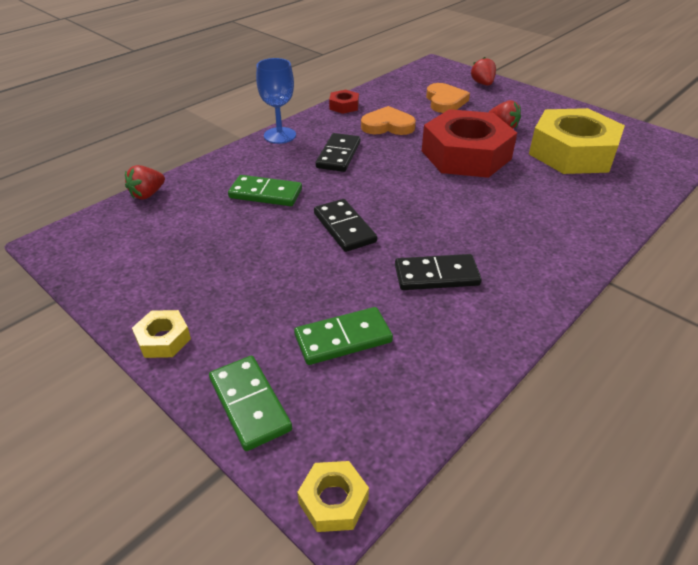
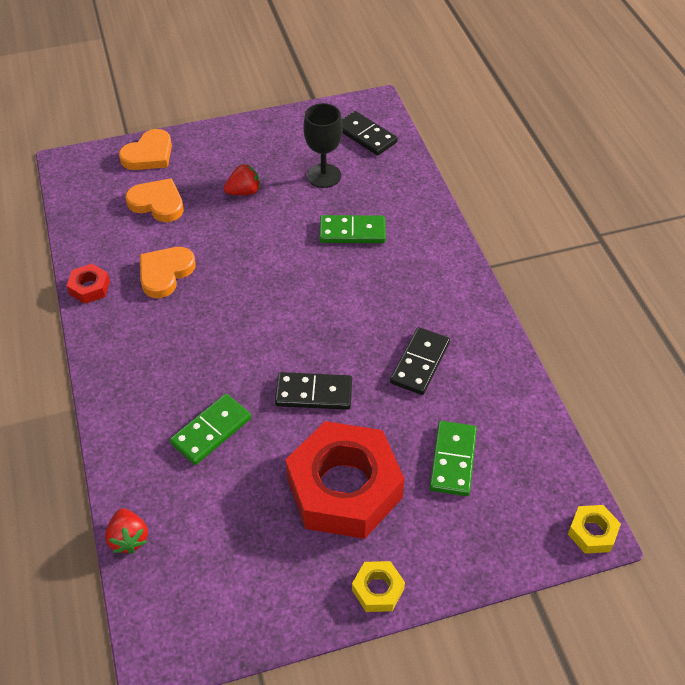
camera: 60 degrees left, 10 degrees up
(249, 404) = (485, 550): green domino -> green domino (352, 232)
(280, 135) = (104, 372): blue goblet -> none
(338, 155) = (188, 340): black domino -> black domino (366, 135)
(466, 155) = (268, 246): red nut -> red nut (344, 488)
(482, 83) = (149, 154): red strawberry -> orange heart
(572, 152) = (324, 176): yellow nut -> black goblet

